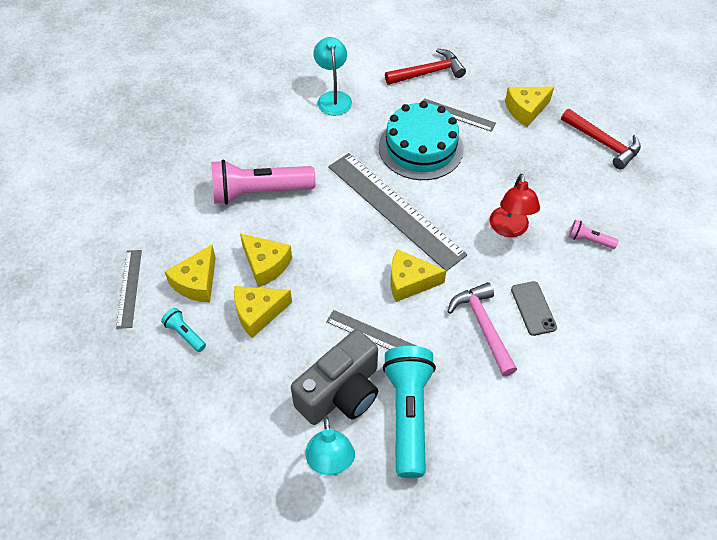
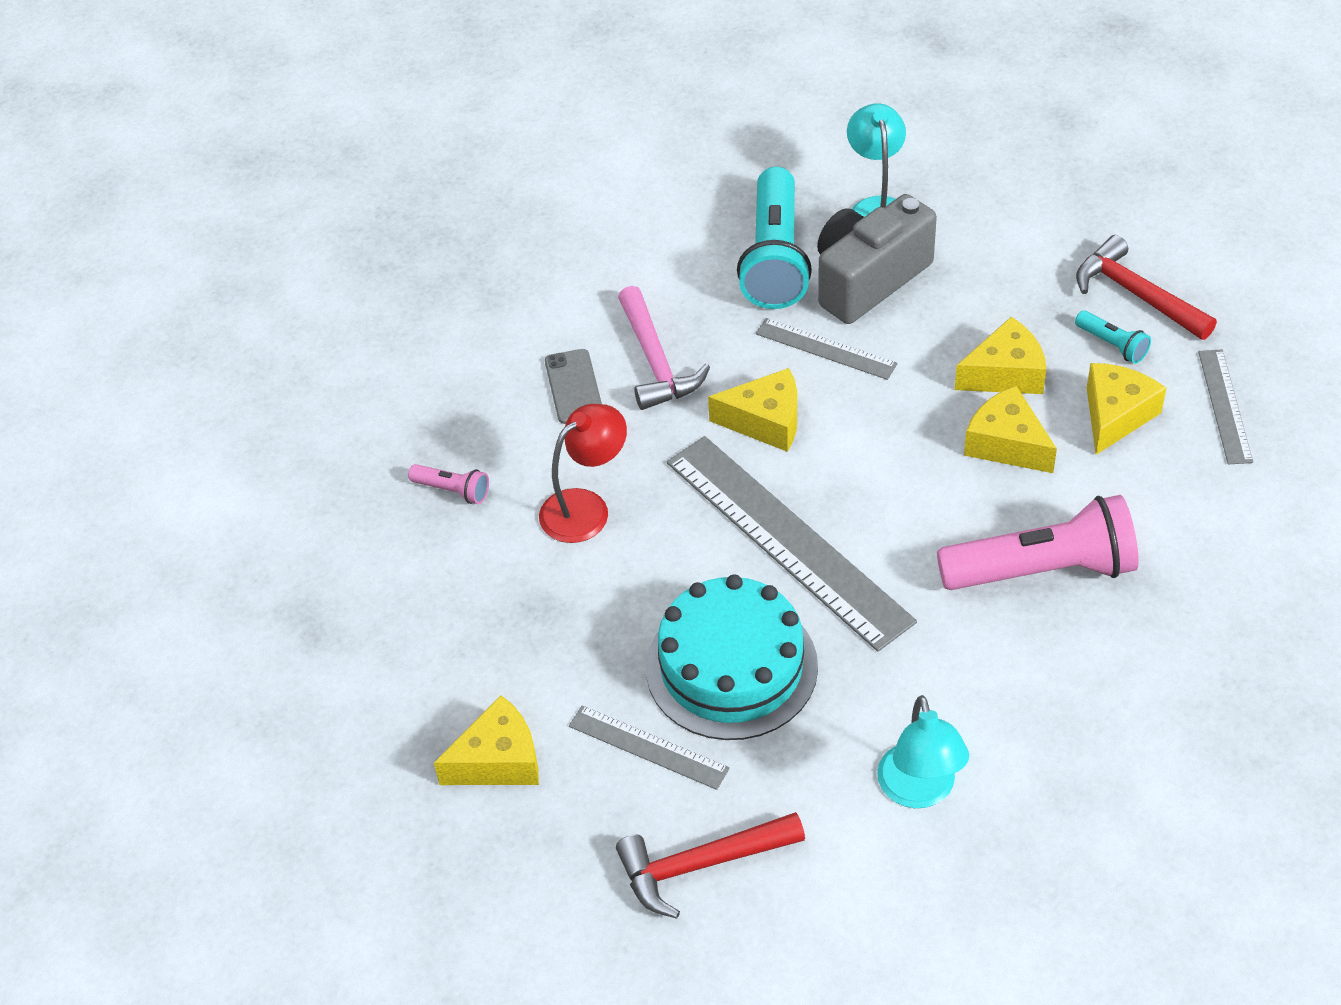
camera: 175 degrees left, 5 degrees down
(509, 229) = (586, 507): red lamp -> red lamp turned 45 degrees clockwise
(603, 143) = (361, 681): red hammer -> red hammer (1137, 295)

